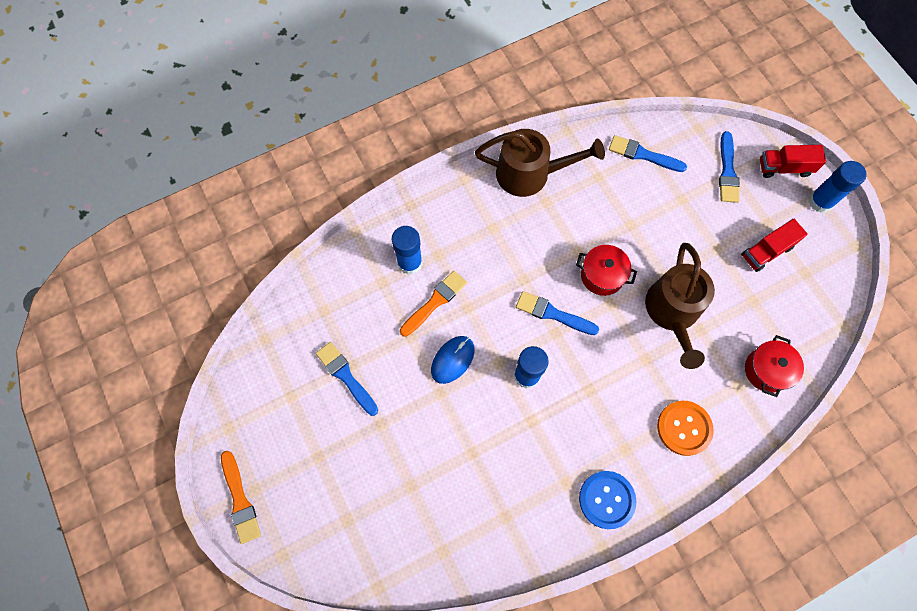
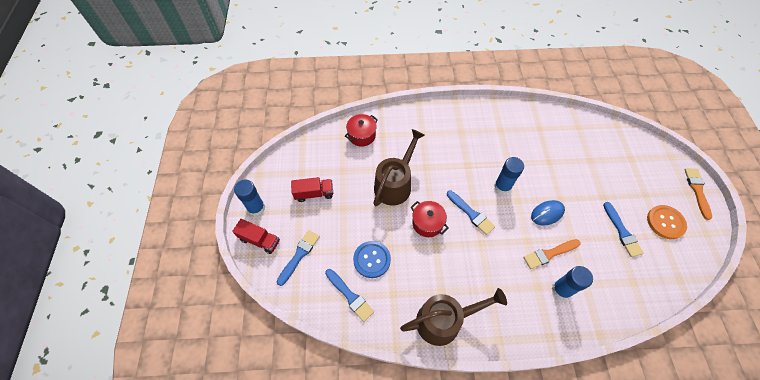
camera: 155 degrees left, 10 degrees down
(530, 174) = (444, 320): brown watering can -> brown watering can turned 135 degrees clockwise
(606, 499) = (482, 115): blue button -> blue button (372, 259)
(684, 428) = (424, 128): orange button -> orange button (665, 222)

